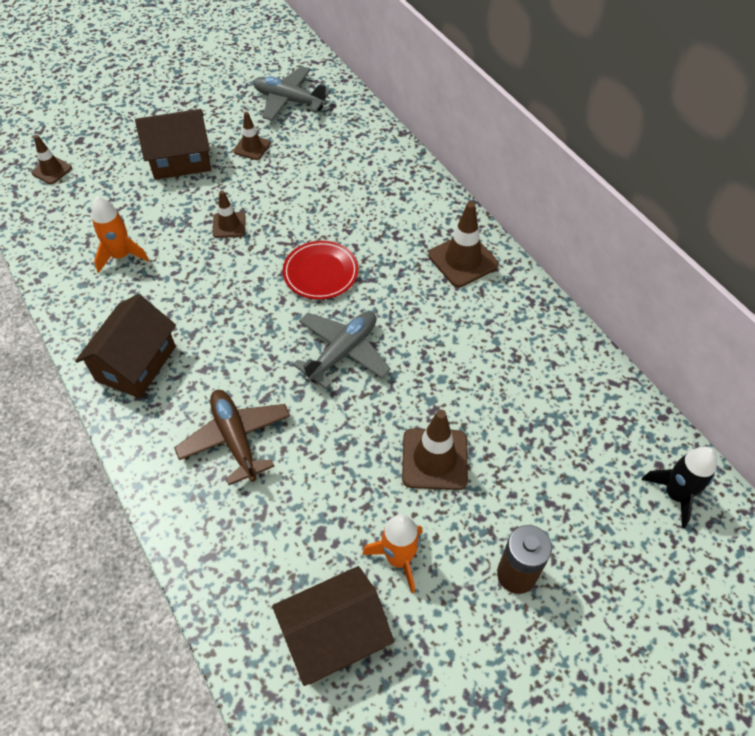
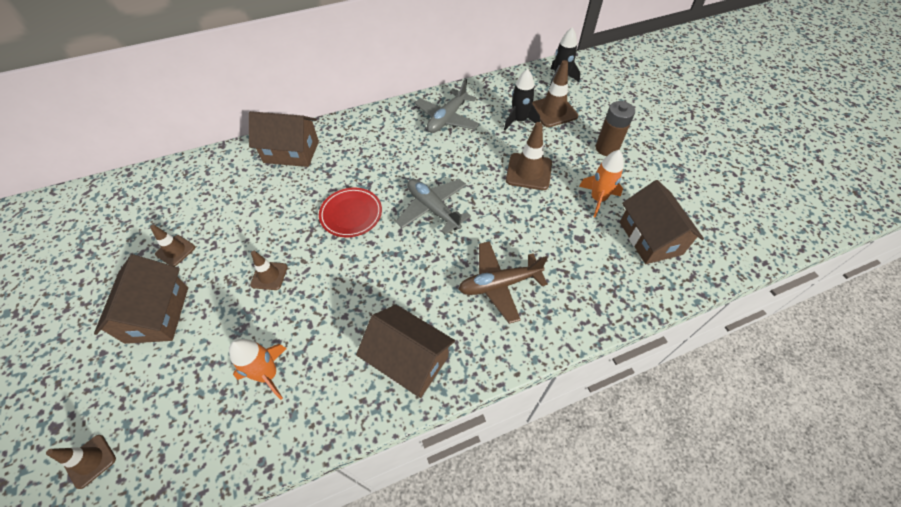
camera: 80 degrees left, 0 degrees up
(289, 100) = (129, 216): grey plane -> grey plane (447, 118)
(407, 194) = (291, 152): none -> brown house
(463, 260) = (369, 132): brown traffic cone -> brown traffic cone (553, 111)
(543, 437) = (519, 121): none -> black rocket

